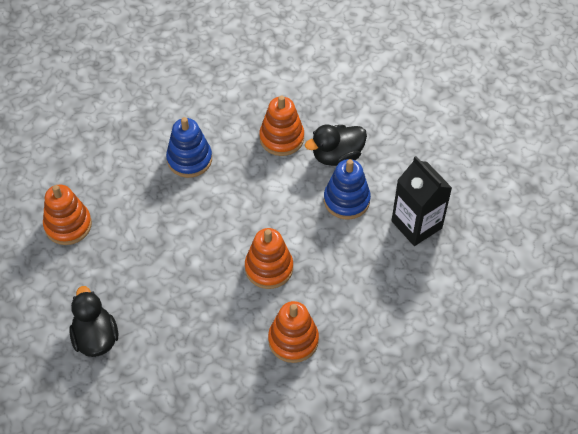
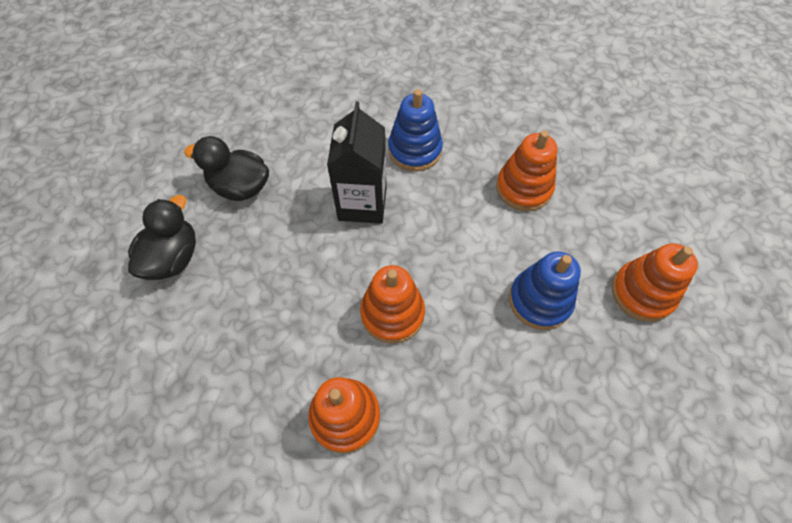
camera: 40 degrees right, 5 degrees up
(68, 225) = (255, 138): orange stacking toy -> orange stacking toy (642, 293)
(337, 156) = (568, 245): black duck -> black duck (240, 187)
(416, 224) = (602, 390): black carton -> black carton (362, 203)

